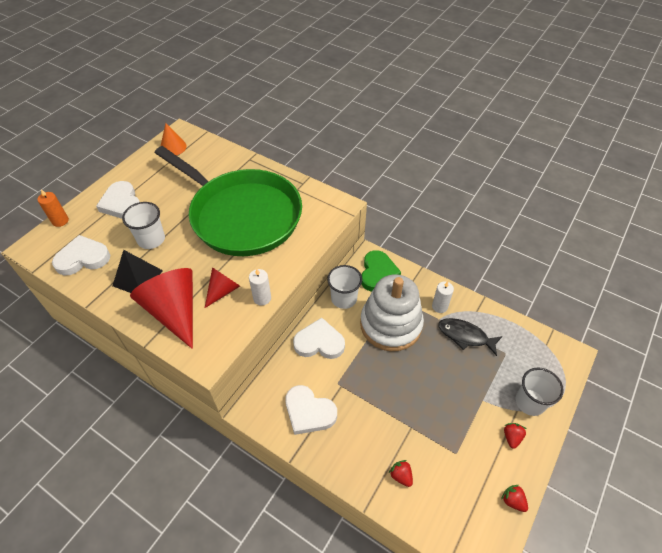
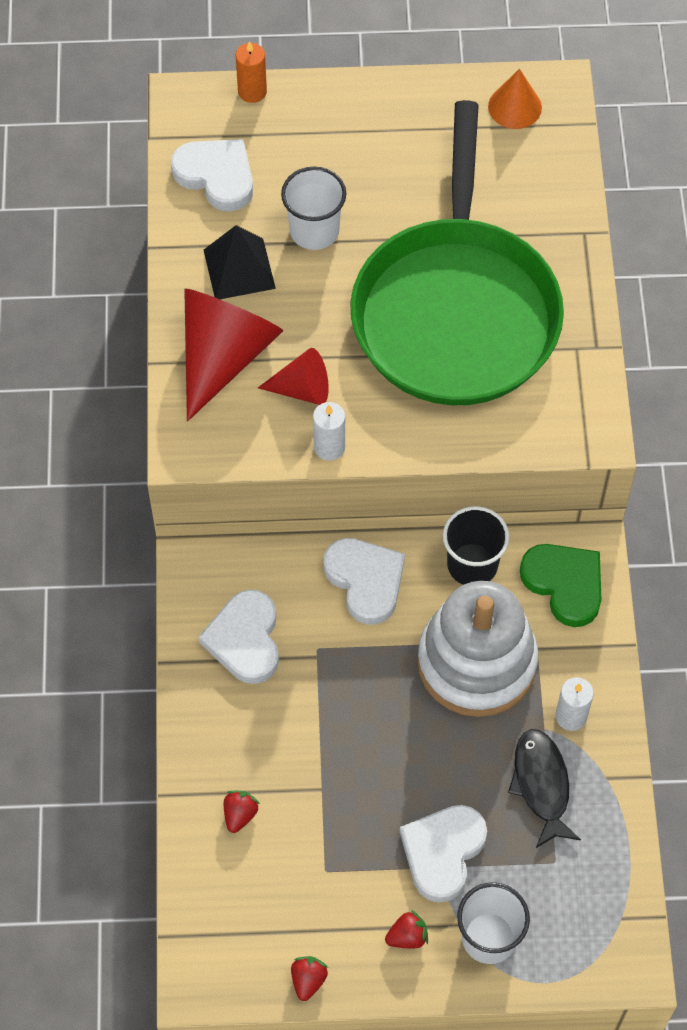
camera: 55 degrees right, 10 degrees up
(122, 203) = (345, 137): white heart -> white heart (443, 852)
(344, 298) = (472, 565): white cup -> black cup
(378, 273) = (564, 584): green heart -> green heart turned 105 degrees counterclockwise

